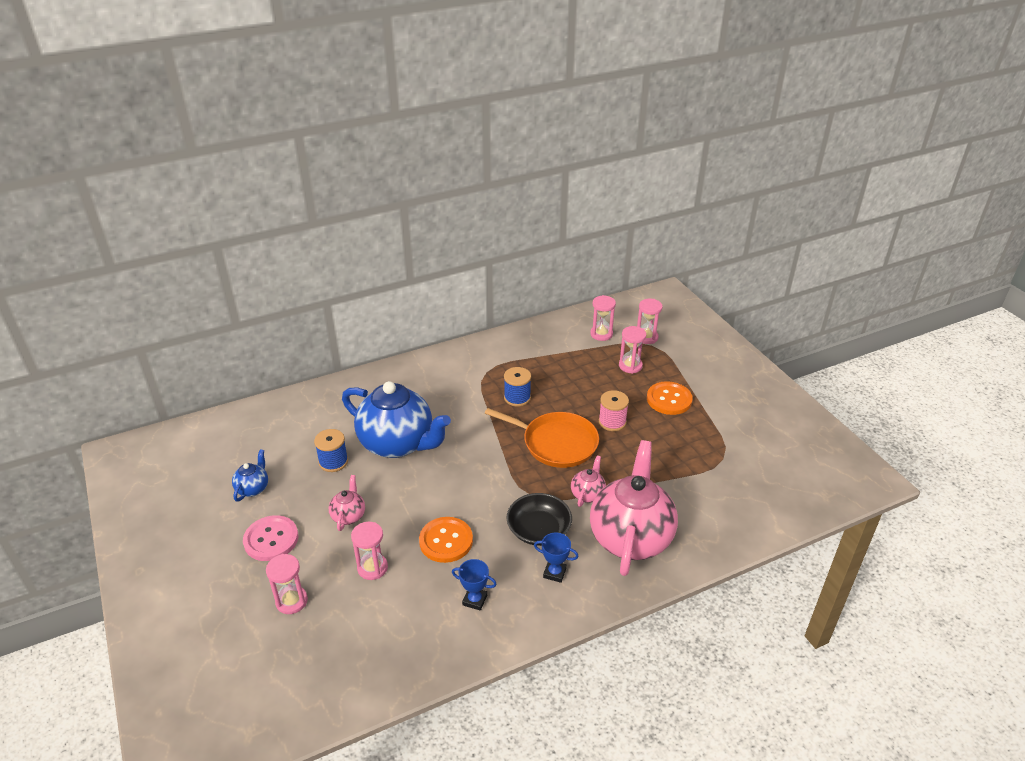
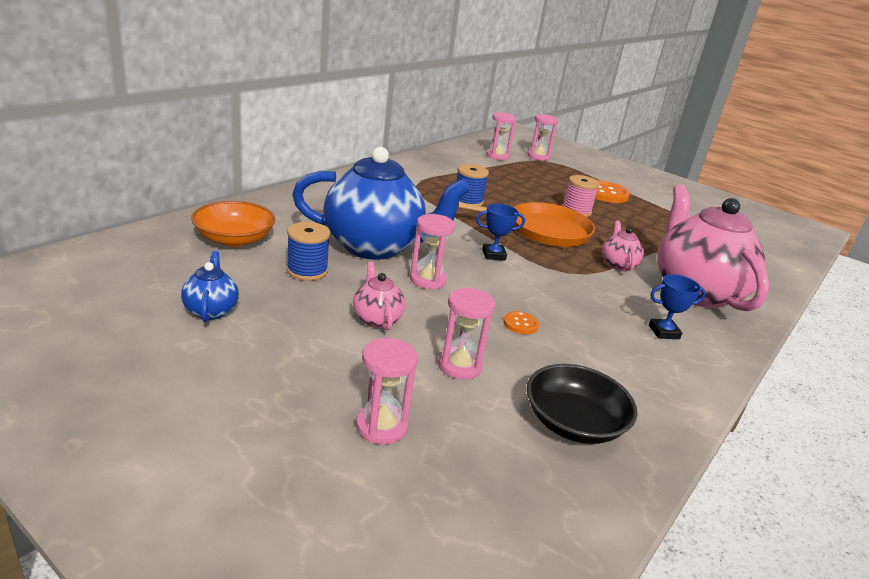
camera: 30 degrees left, 10 degrees down
(271, 539) = (286, 361): pink button -> none
(305, 422) = (234, 239): none -> orange bowl
(446, 541) = (520, 324): orange button -> orange button, size x0.49
(474, 600) = (613, 373): blue trophy -> blue trophy (493, 255)
(538, 530) = (606, 299): black bowl -> black bowl (573, 423)
(630, 366) = (546, 174): pink hourglass -> pink hourglass (427, 280)

